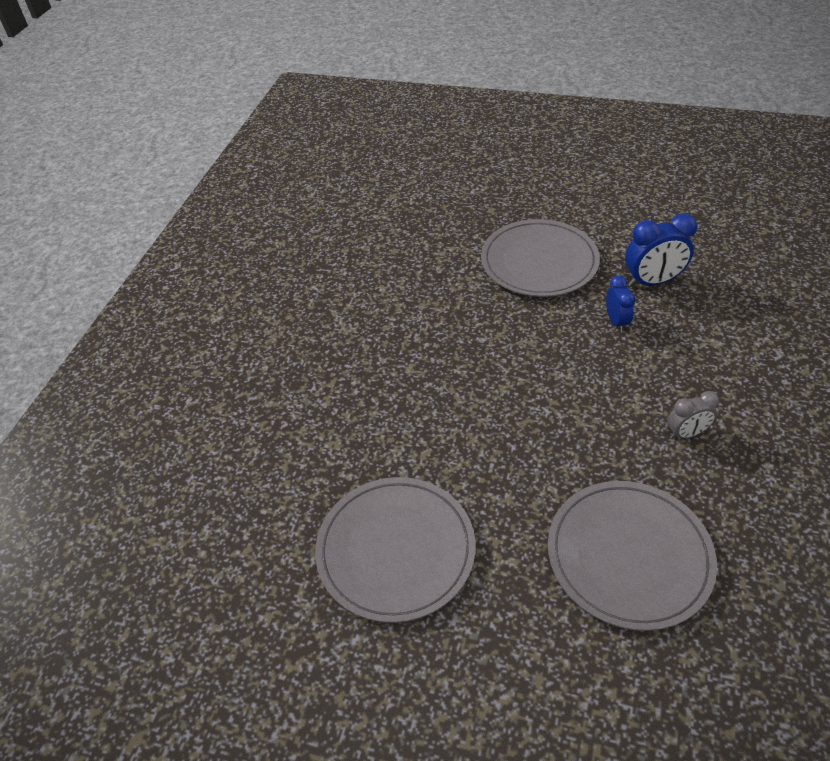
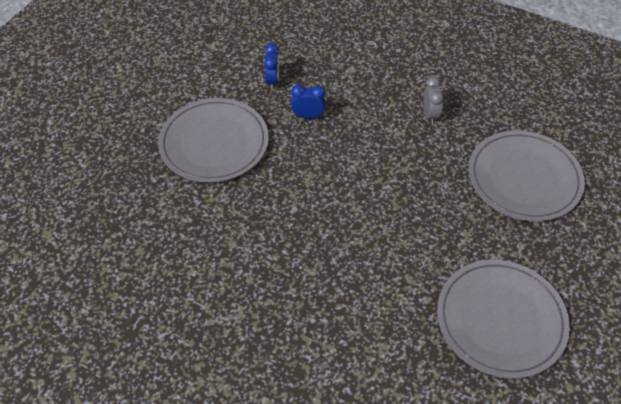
camera: 80 degrees left, 5 degrees up
(652, 282) = (272, 81): blue clock -> blue clock, size x0.61

